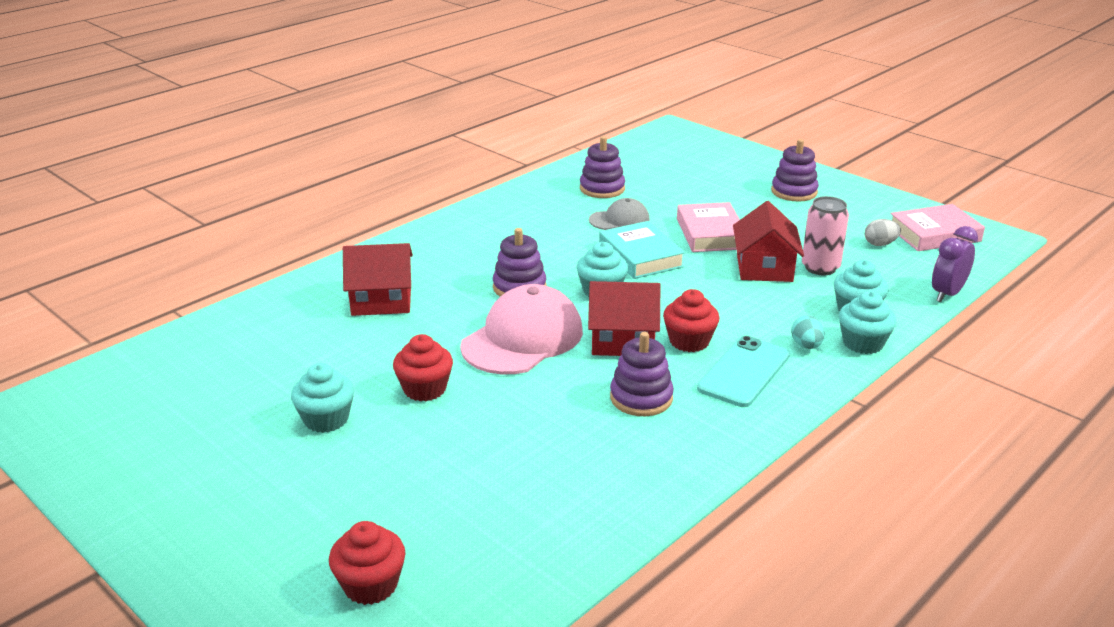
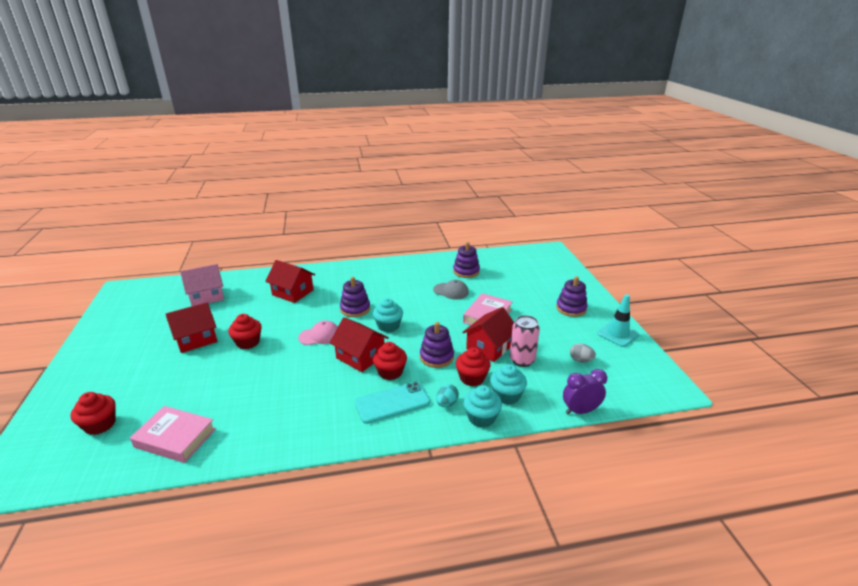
camera: 35 degrees right, 0 degrees up
(232, 358) = (206, 296): none -> pink house
(326, 419) = (196, 339): turquoise cupcake -> red house
(522, 338) = (319, 335): pink cap -> pink cap, size x0.54
(640, 256) = (433, 315): turquoise book -> none
(641, 398) = (324, 392): purple stacking toy -> purple stacking toy (436, 357)
(794, 308) = (472, 378): none -> red cupcake
(879, 203) = (617, 334): none -> turquoise traffic cone
(934, 234) = (627, 368): pink book -> pink book (175, 438)

